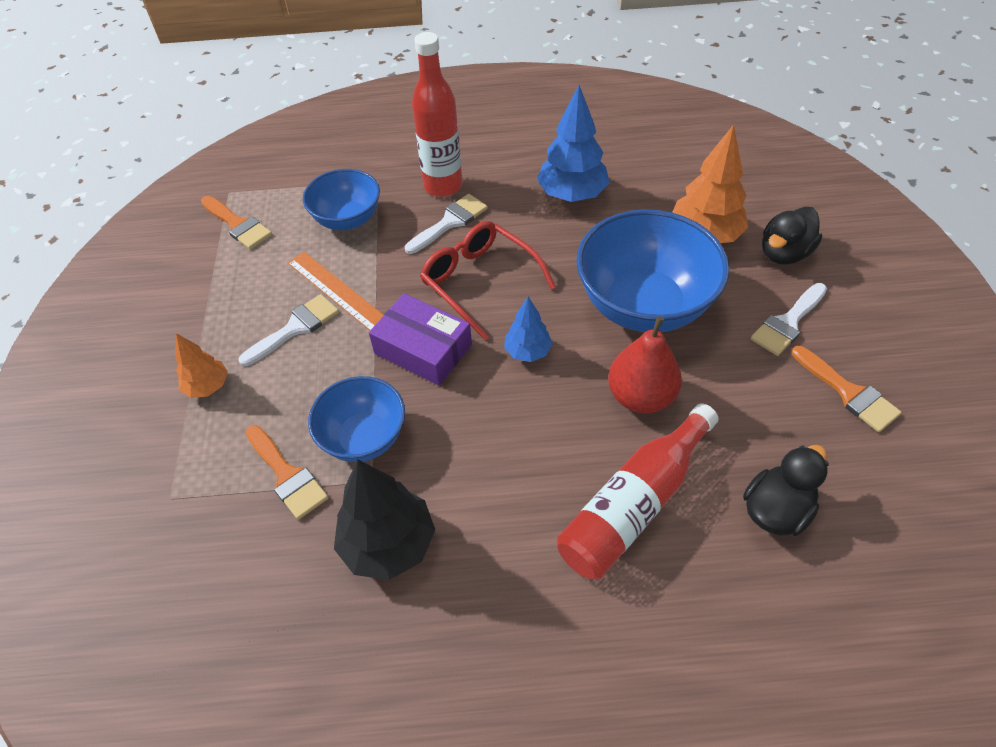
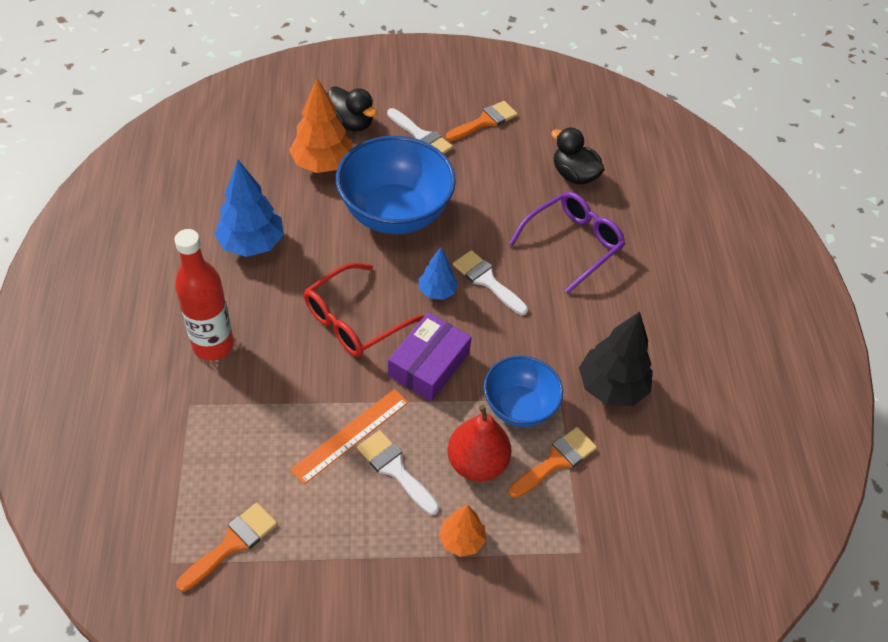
camera: 95 degrees left, 0 degrees up
(347, 219) = (246, 431): blue bowl -> none
(450, 222) = (270, 341): white brush -> white brush (487, 281)
(634, 504) = (573, 244): red bottle -> purple glasses
(640, 396) = (484, 228): red pear -> red pear (477, 463)

